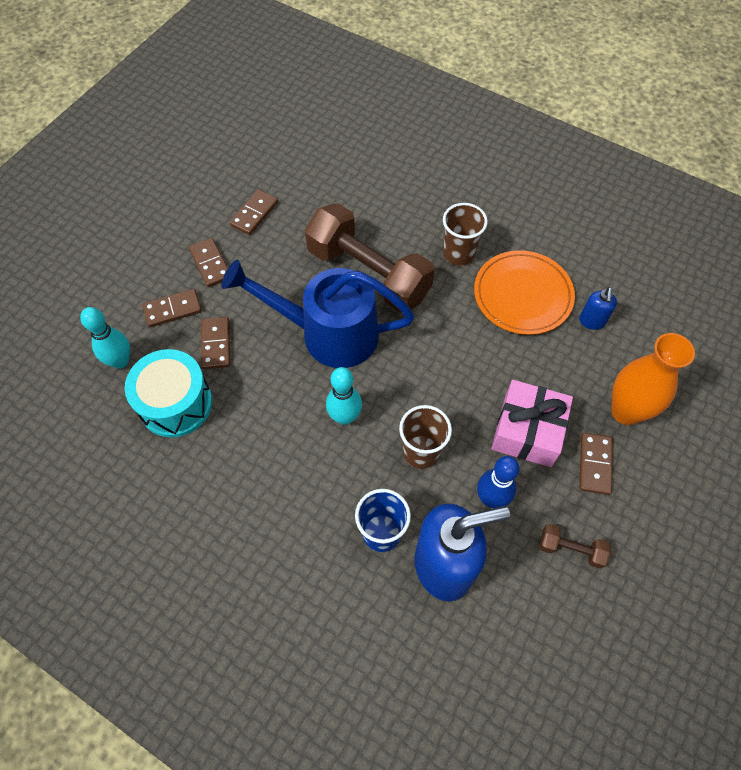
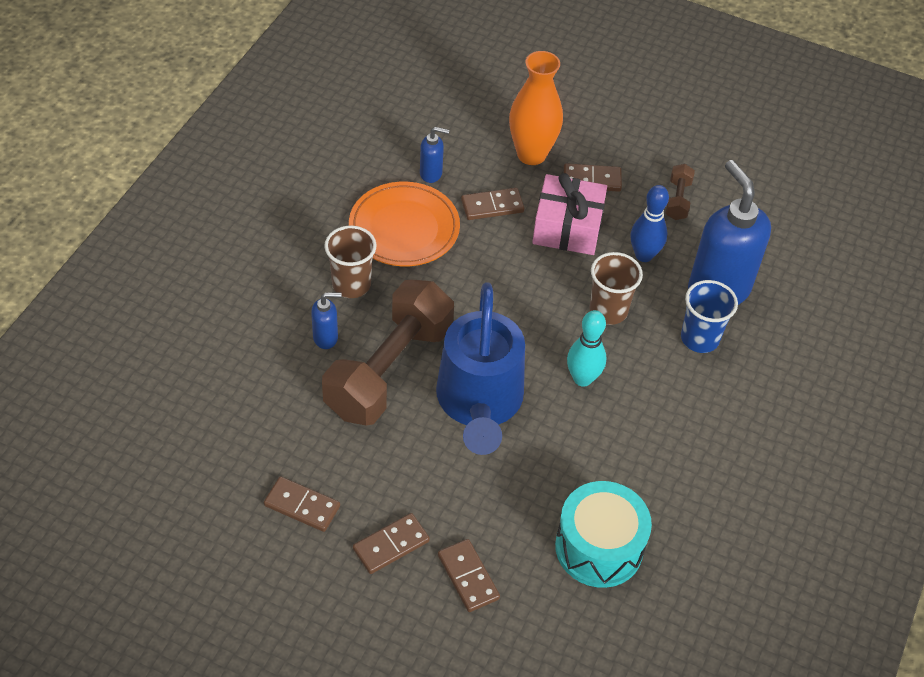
camera: 100 degrees left, 10 degrees down
(120, 361) = (553, 622): turquoise bowling pin -> none
(216, 344) = (512, 518): brown domino -> brown domino (492, 206)
(404, 234) = (326, 338): none -> blue soap dispenser

